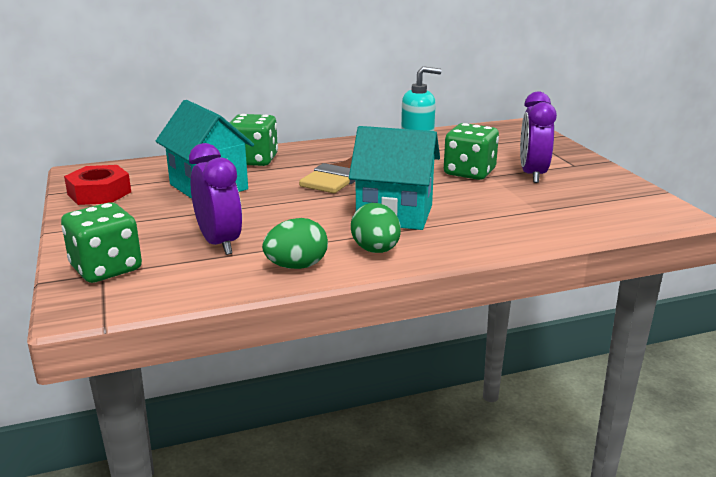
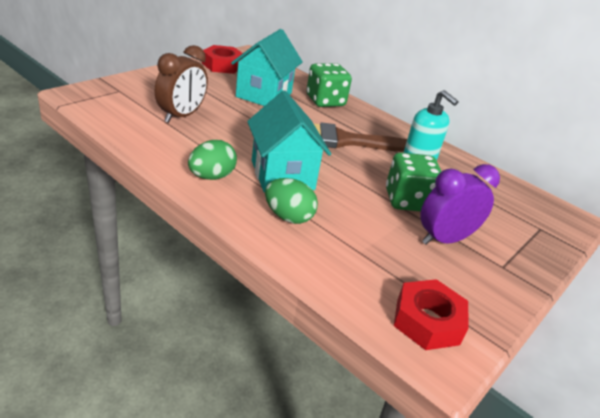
camera: 55 degrees right, 10 degrees up
(106, 268) = (125, 90): green dice -> none
(219, 243) = (181, 116): purple clock -> brown clock
(296, 266) = (165, 149): green egg -> green egg (288, 217)
(634, 208) = (427, 321): none -> red nut

